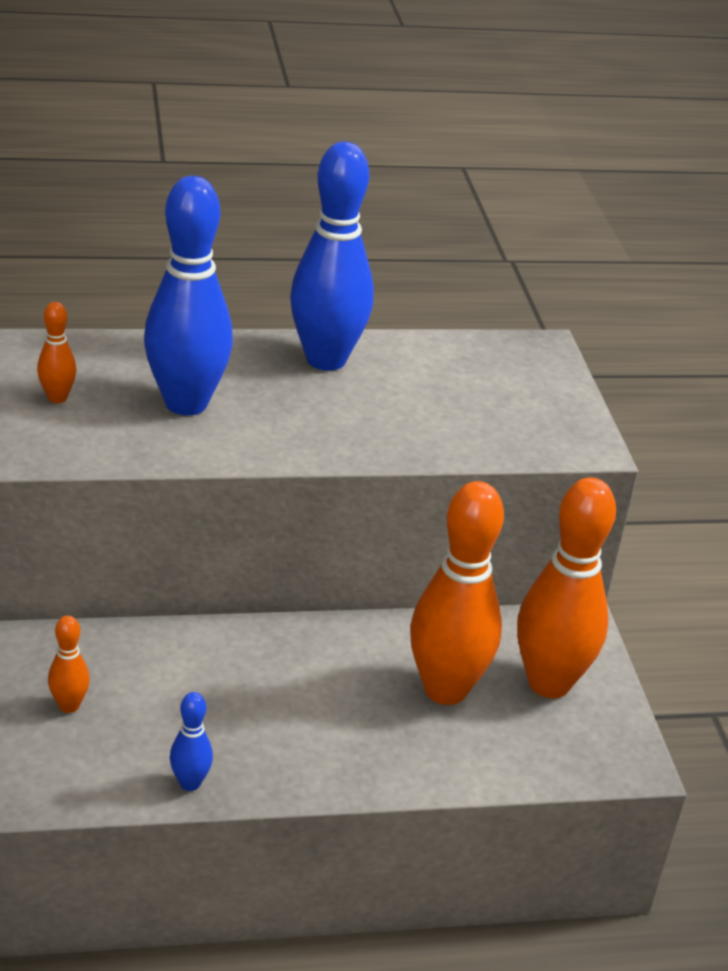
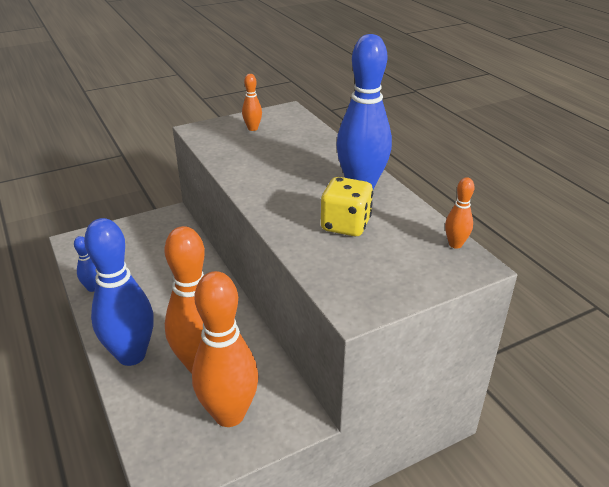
camera: 75 degrees right, 0 degrees up
(69, 705) = (135, 240): orange bowling pin -> orange bowling pin (455, 244)
(186, 403) = (276, 158): blue bowling pin -> blue bowling pin (131, 355)
(417, 401) = (345, 225): none -> yellow dice

